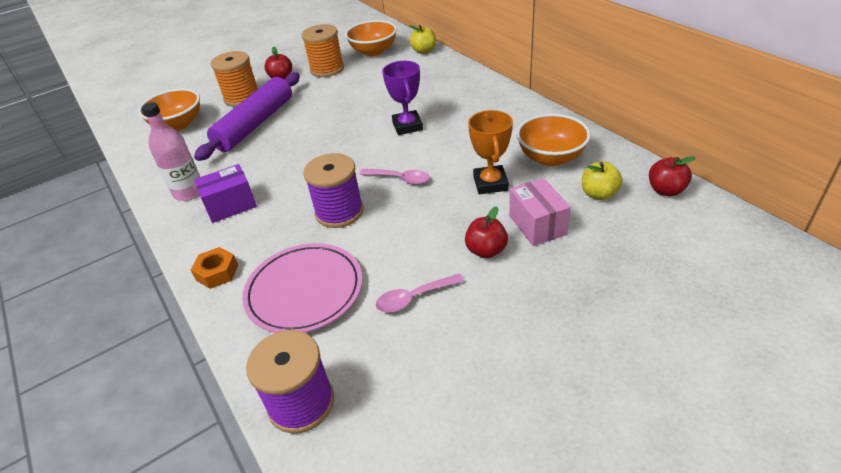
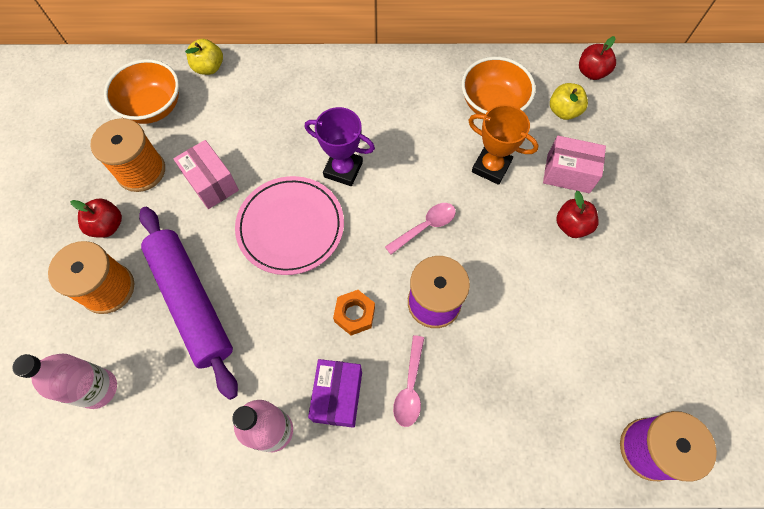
camera: 60 degrees left, 25 degrees up
(178, 125) = (98, 389): orange bowl -> pink bottle
(217, 273) = (441, 453): orange nut -> orange nut (354, 314)
(304, 291) = (523, 386): pink plate -> pink plate (290, 227)
(343, 91) = (211, 183): none -> pink box
(414, 298) = (589, 308): pink spoon -> pink spoon (410, 387)

